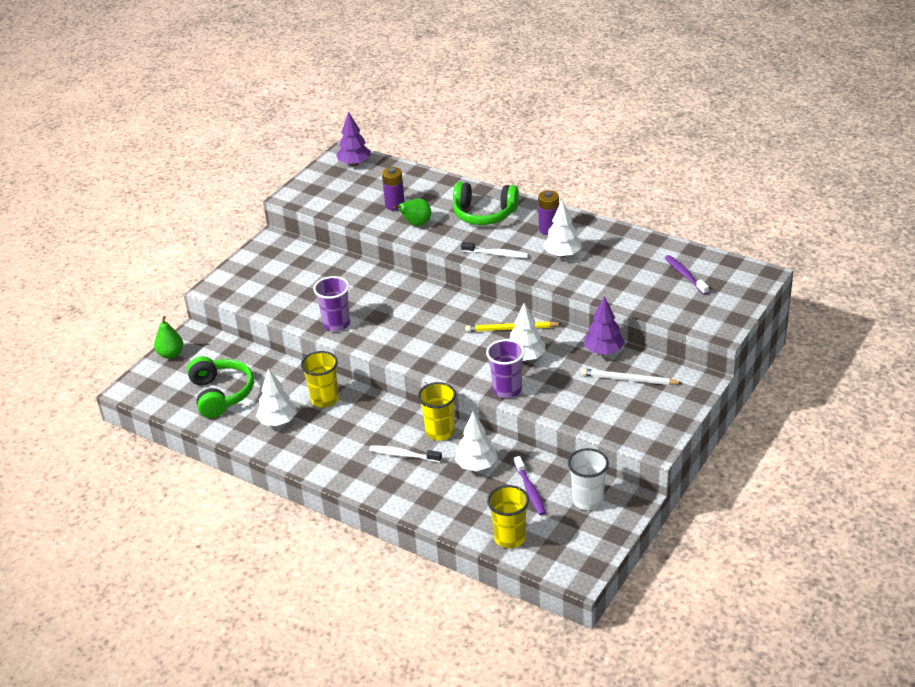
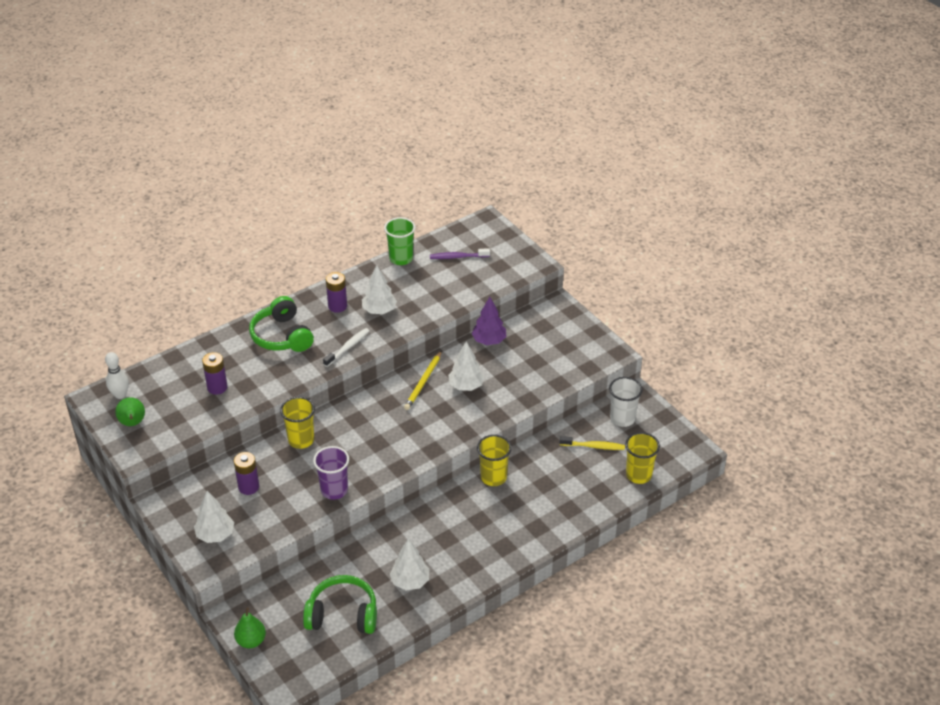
camera: 70 degrees left, 5 degrees up
(313, 277) = (248, 487): none -> purple battery
(324, 399) = (401, 540): yellow cup -> yellow cup (301, 440)
(354, 163) = (120, 395): purple tree -> white bowling pin
(403, 455) = (507, 509): white toothbrush -> none
(416, 224) = (260, 382): green pear -> green pear (133, 423)
(476, 465) = (547, 468): white tree -> white tree (215, 535)
(484, 214) = (282, 336): green headphones -> green headphones turned 120 degrees clockwise
(507, 390) = (499, 410): purple cup -> none
(530, 490) = (594, 446): purple toothbrush -> yellow toothbrush
(628, 379) = (531, 340): white pencil -> none
(650, 242) = (401, 258): none -> green cup

